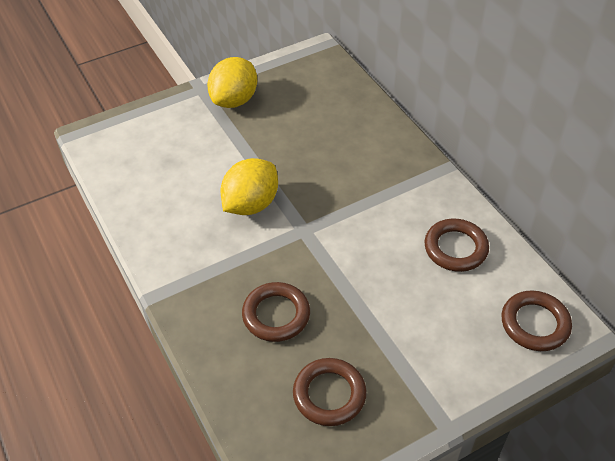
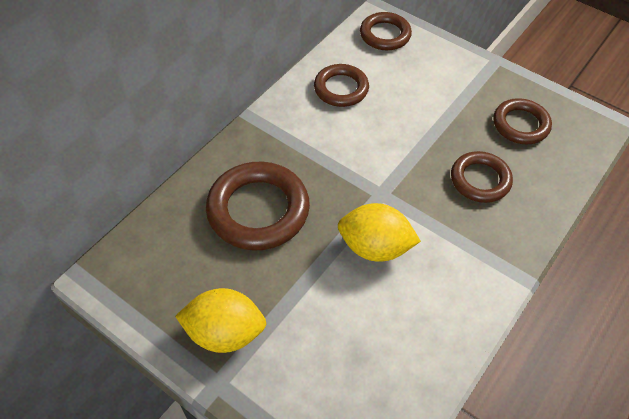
camera: 115 degrees left, 5 degrees up
(331, 144) = (258, 210): none -> brown ring

